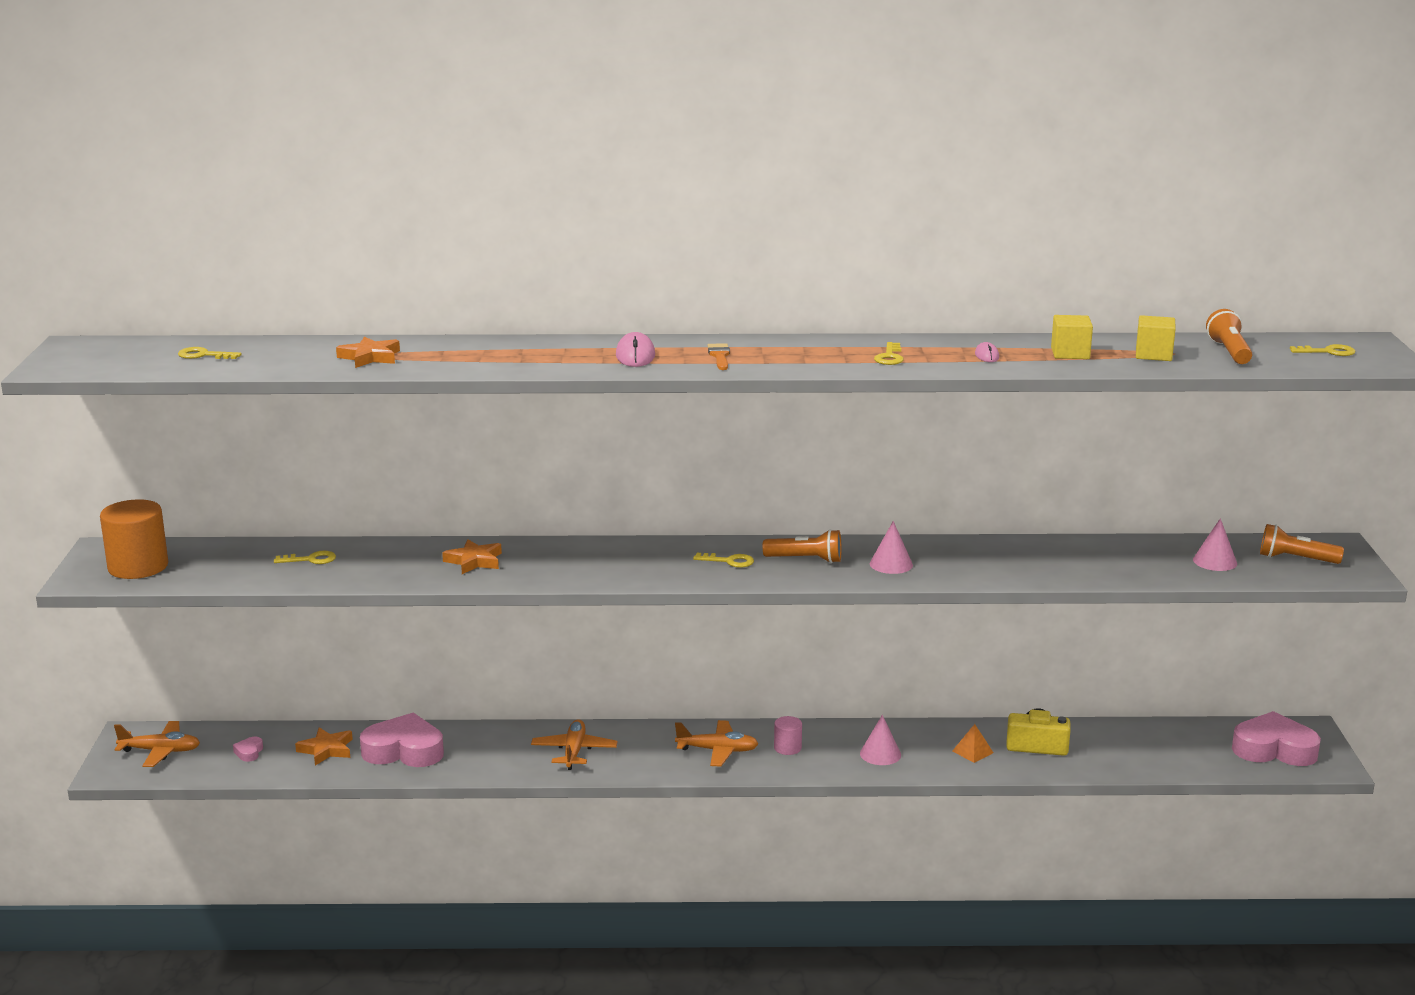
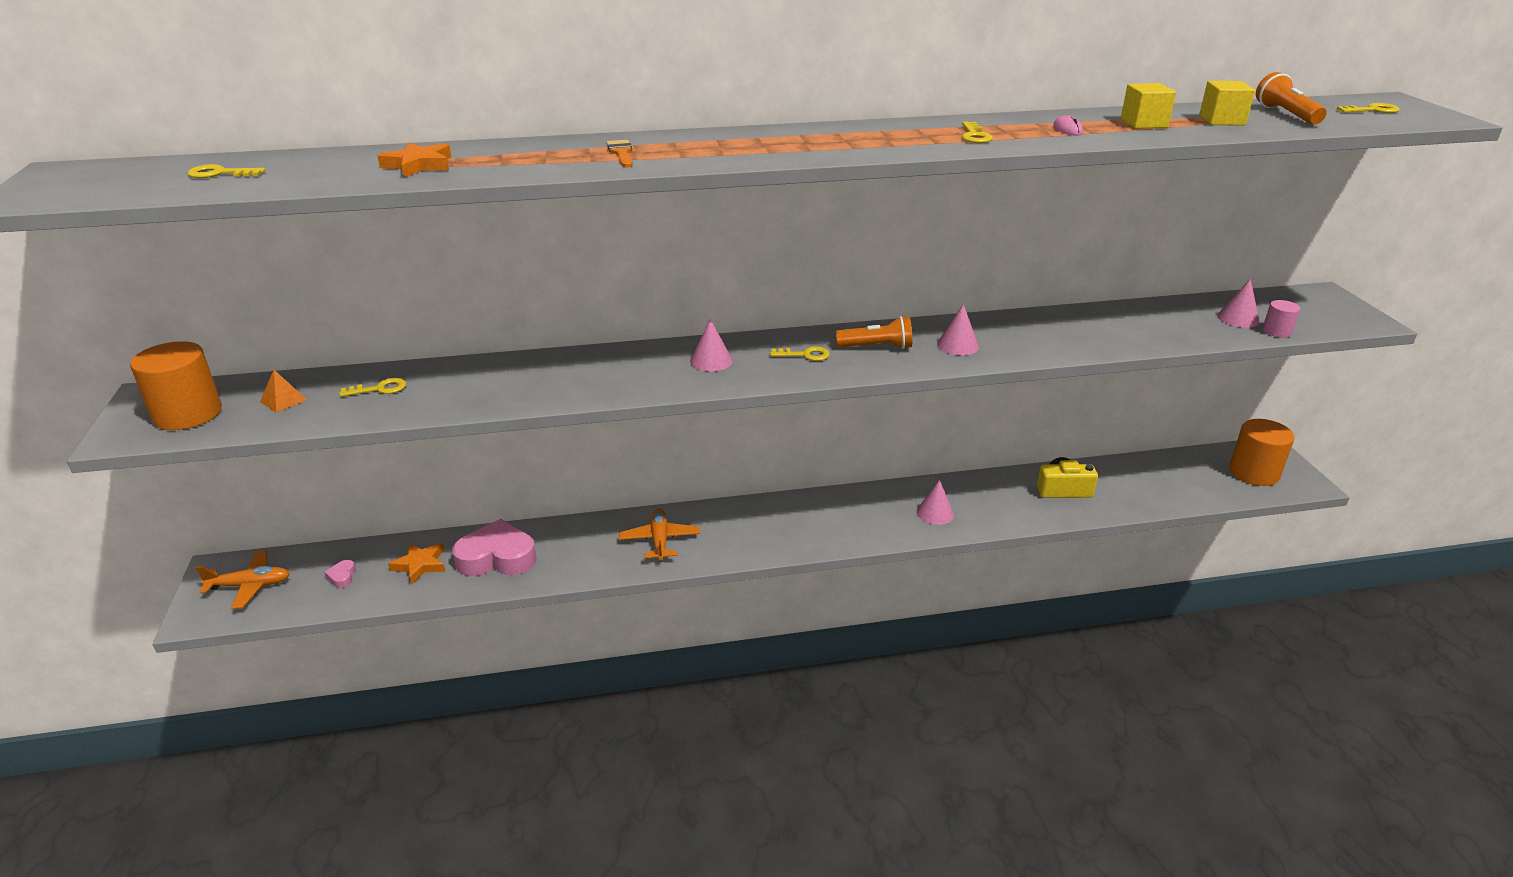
camera: 10 degrees left, 10 degrees up
(474, 561) = (552, 376): orange star -> none
(633, 559) = (711, 361): none -> pink cone
(635, 355) = (713, 148): pink mouse -> none
(717, 750) = (790, 525): orange plane -> none
(719, 356) = (802, 144): orange brush -> orange brush (621, 153)
(787, 748) = (852, 515): pink cylinder -> pink cylinder (1276, 331)
(972, 752) = (1012, 502): orange pyramid -> orange pyramid (283, 400)
(1274, 749) = (1254, 472): pink heart -> orange cylinder
(1295, 559) = (1302, 310): orange flashlight -> none

